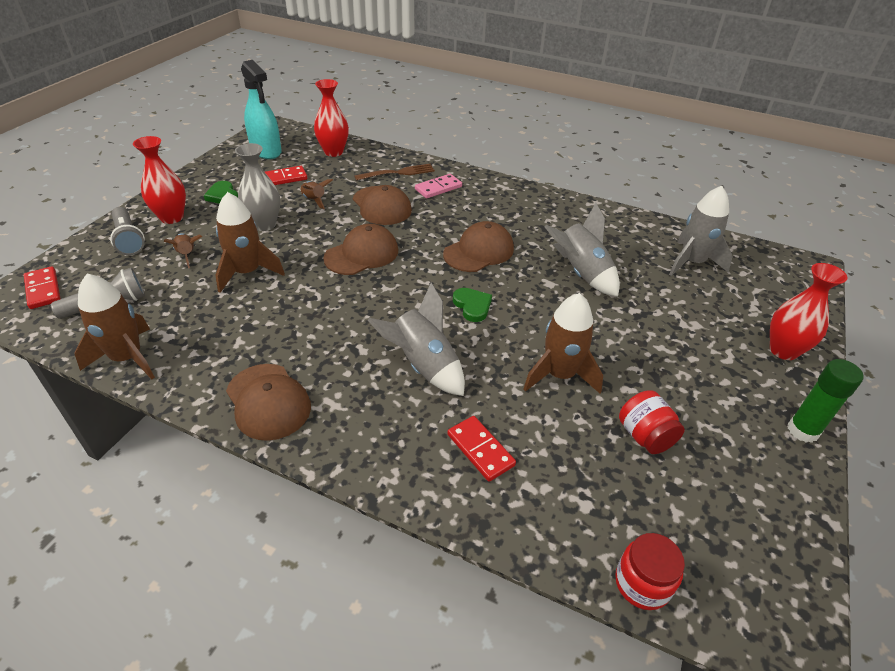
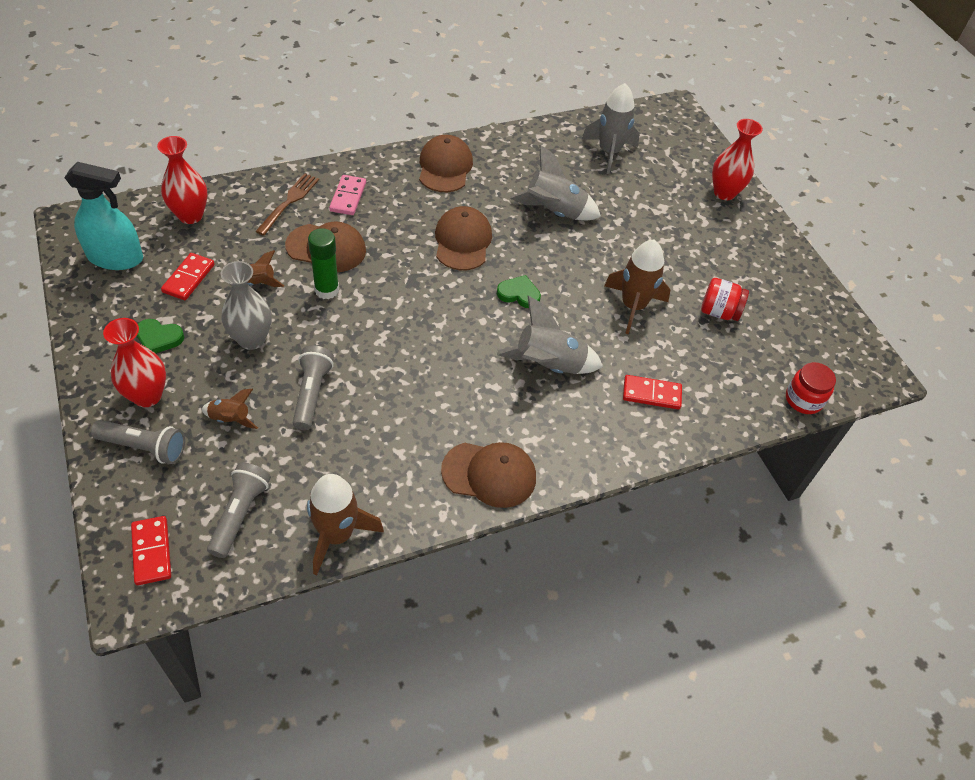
camera: 50 degrees left, 10 degrees up
(43, 289) = (152, 551): red domino -> red domino turned 60 degrees clockwise
(247, 272) = (312, 393): brown rocket -> grey flashlight
(362, 254) = (379, 308): brown cap -> brown cap (445, 167)
(803, 430) = (782, 245): green glue stick -> green glue stick (327, 290)

